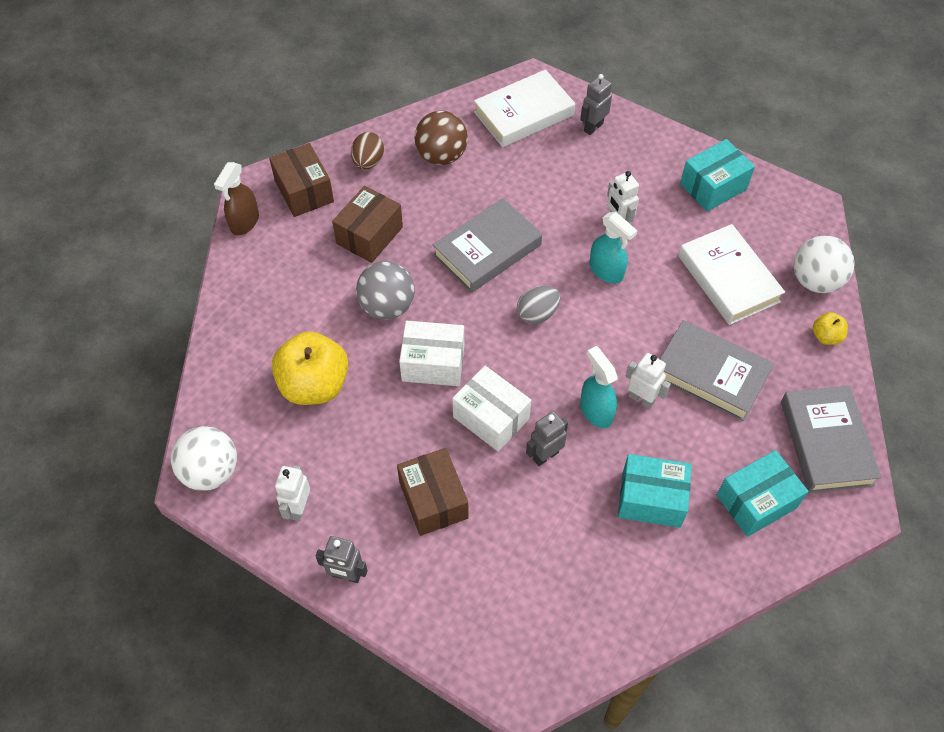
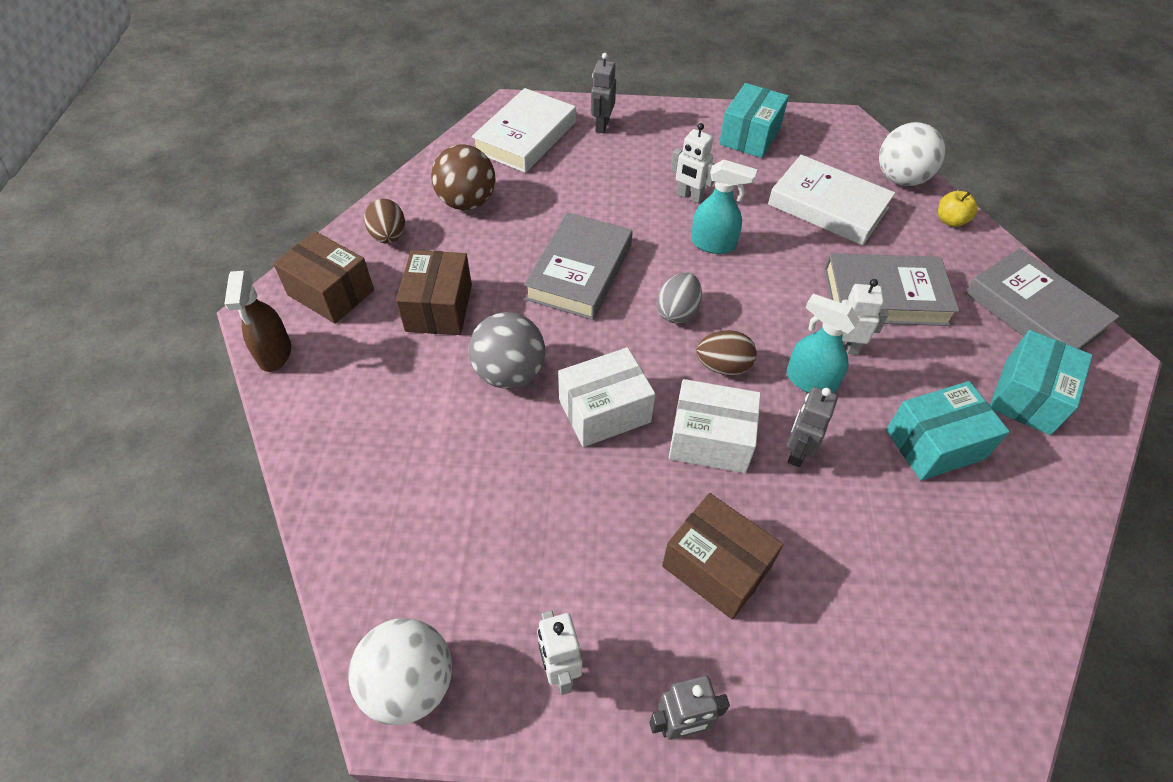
camera: 30 degrees left, 5 degrees down
(314, 385) = (480, 501): yellow apple -> none
(540, 370) = (723, 366): none -> brown egg

